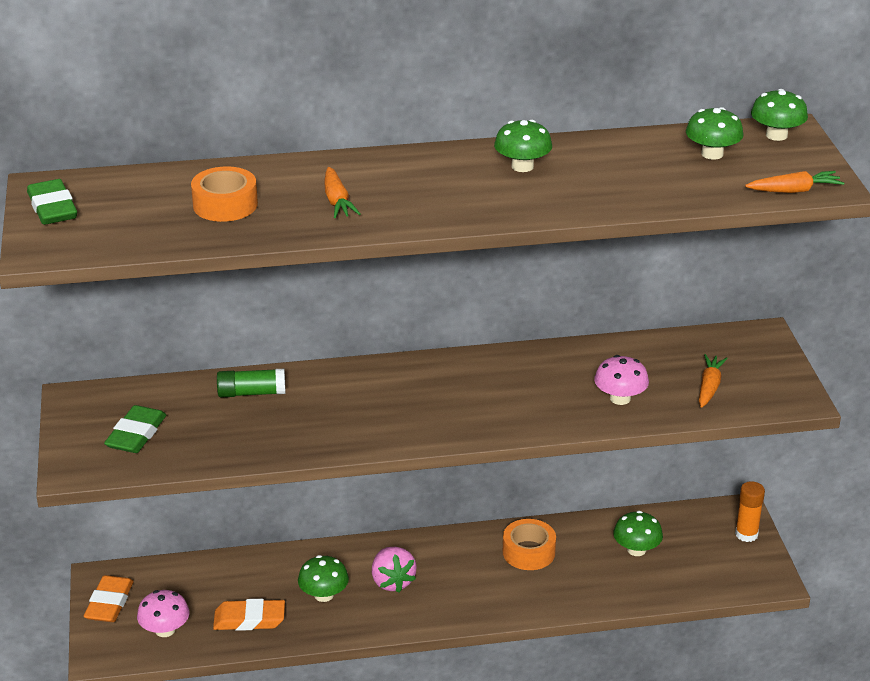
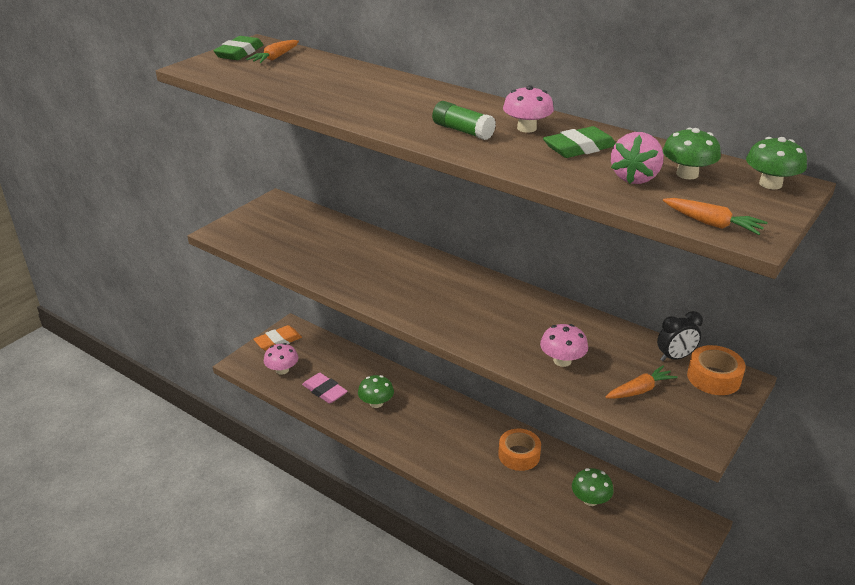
camera: 45 degrees right, 0 degrees up
(136, 434) = (272, 231): green eraser -> green eraser (579, 148)
(225, 205) = (316, 81): orange tape -> orange tape (713, 377)
(249, 619) = (324, 391): orange eraser -> pink eraser
(251, 393) = (356, 241): green glue stick -> green glue stick (463, 131)
(337, 201) = (376, 102): orange carrot -> orange carrot (275, 58)
(392, 582) = (420, 420): pink strawberry -> pink strawberry (635, 178)
(522, 166) = (526, 128): green mushroom -> pink mushroom
(697, 343) = (675, 357): none -> black clock
(746, 534) = (684, 543): orange glue stick -> none

